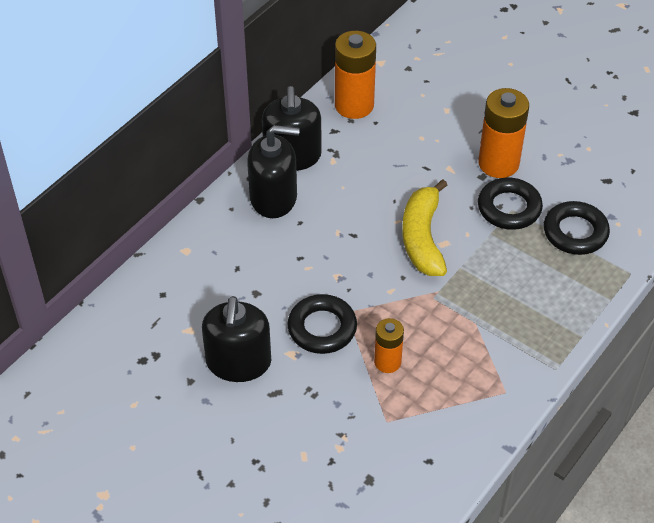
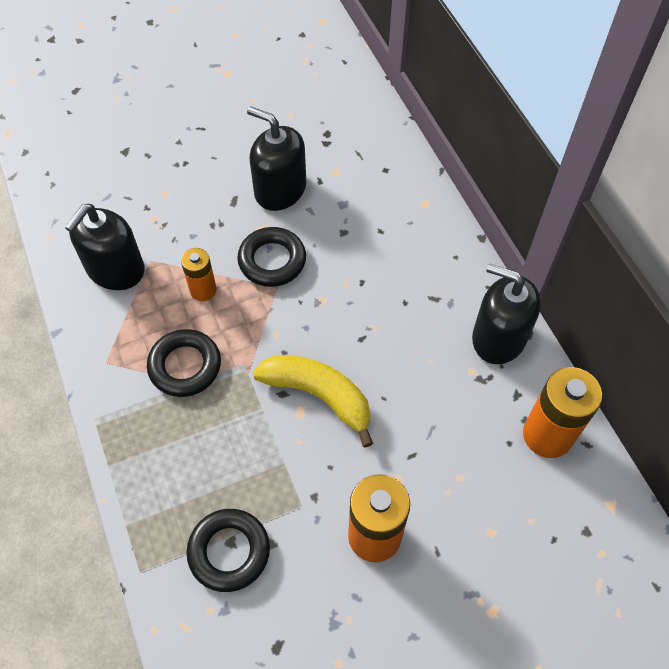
camera: 120 degrees right, 10 degrees up
(273, 198) = (449, 295): black soap dispenser -> black soap dispenser (115, 269)
(509, 208) = (305, 504): black ring -> black ring (185, 366)

